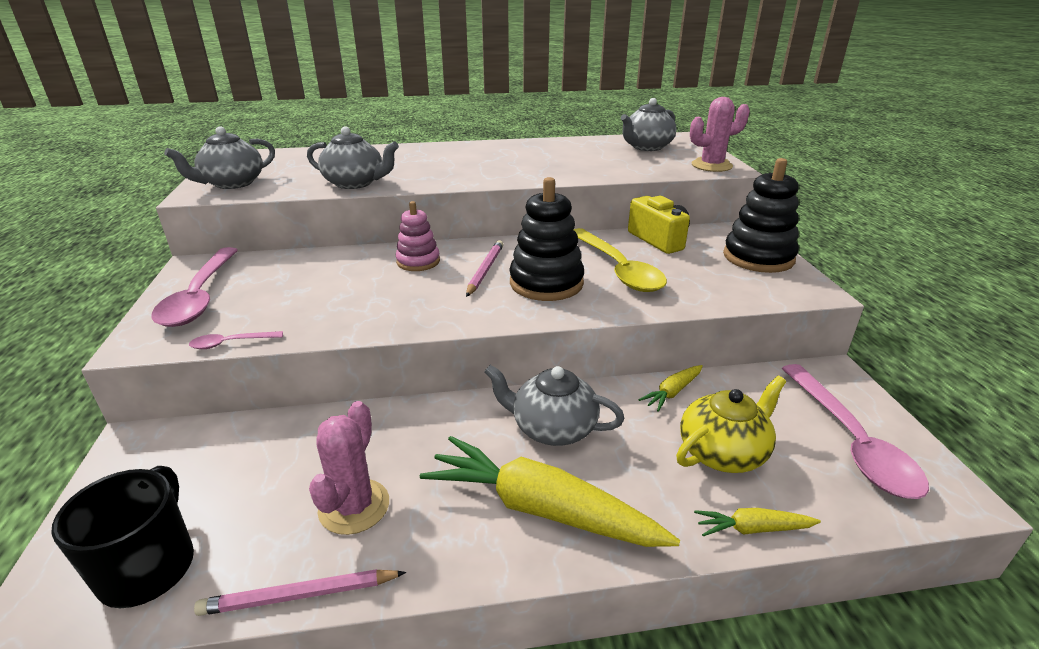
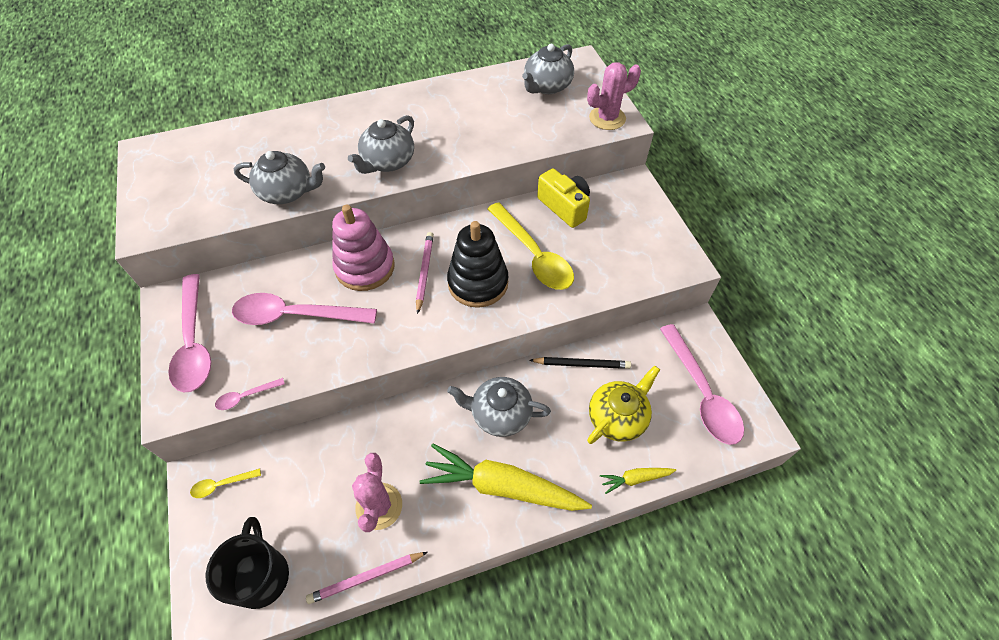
camera: 10 degrees left, 25 degrees up
(159, 453) = (222, 484): none -> yellow spoon
(232, 183) = (169, 207): grey teapot -> grey teapot (387, 162)
(324, 288) = (296, 315): none -> pink spoon
(418, 262) = (365, 267): pink stacking toy -> pink stacking toy, size x1.60
(672, 392) = (582, 364): yellow carrot -> black pencil
(758, 257) = (645, 223): black stacking toy -> none

